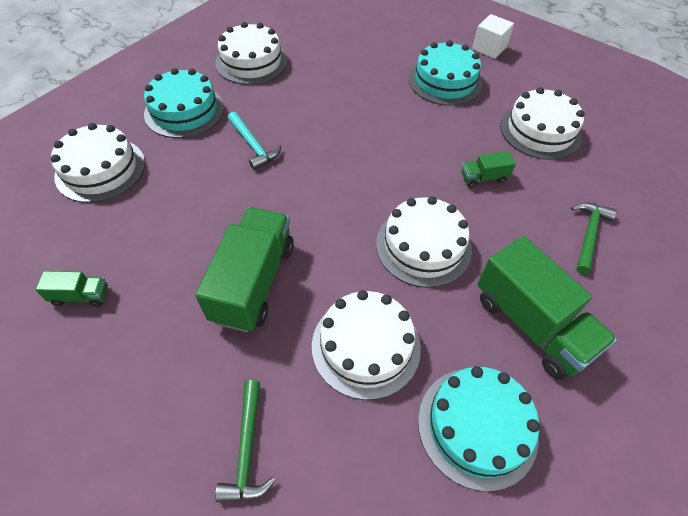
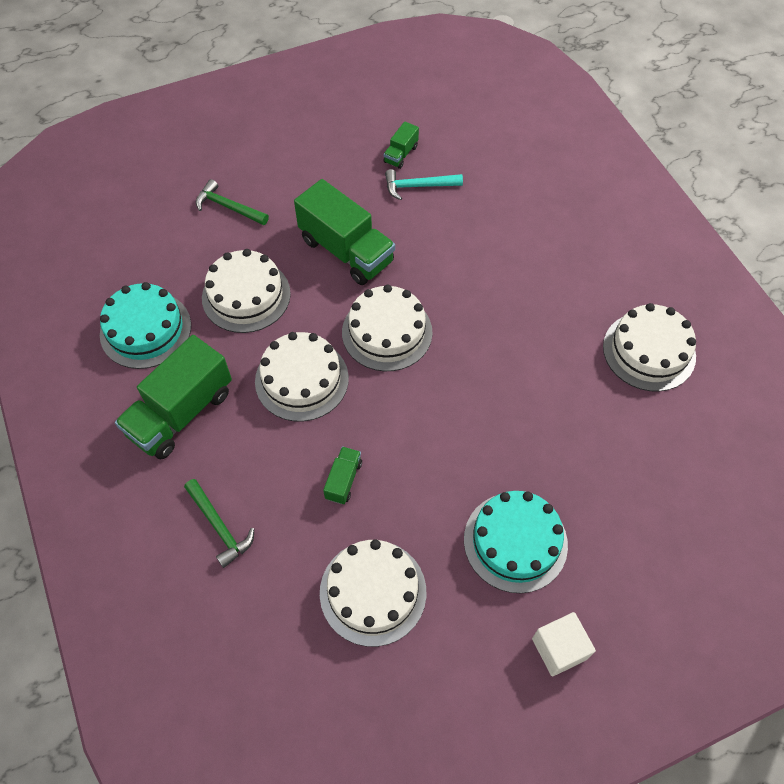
camera: 120 degrees right, 5 degrees up
(100, 169) = (531, 188): white cake -> white cake (387, 332)
(184, 111) = (586, 266): turquoise cake -> none
(253, 146) = (502, 303): turquoise hammer -> turquoise hammer (418, 186)
(531, 324) = (181, 413): green truck -> green truck turned 45 degrees counterclockwise

